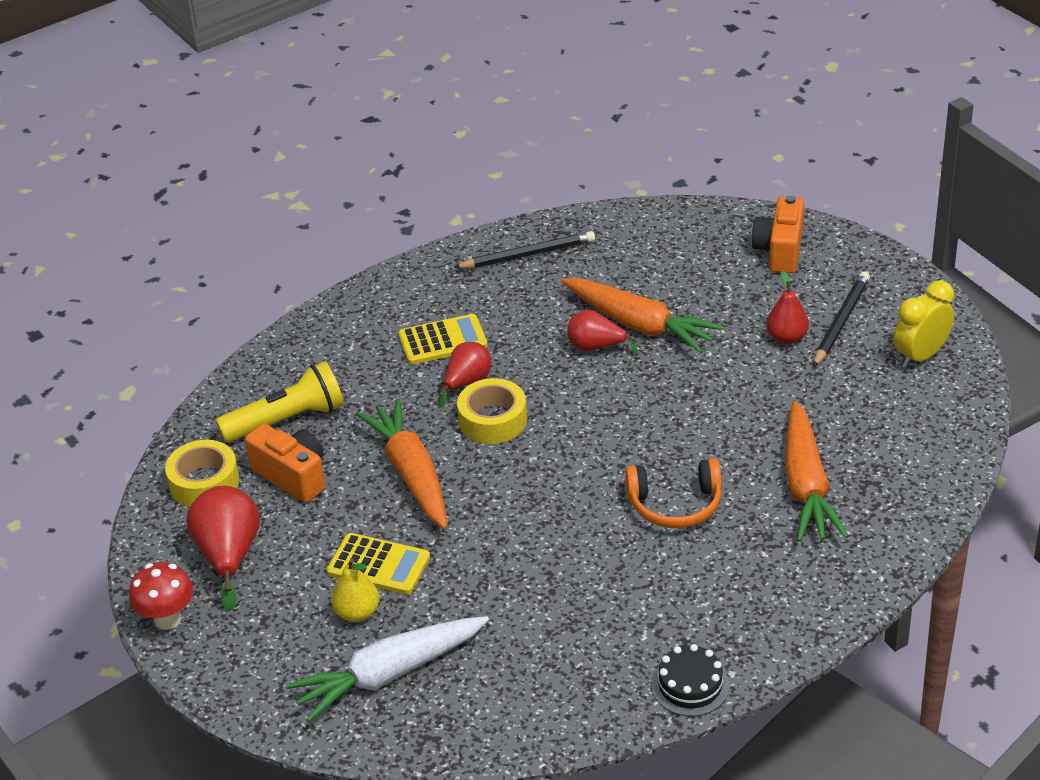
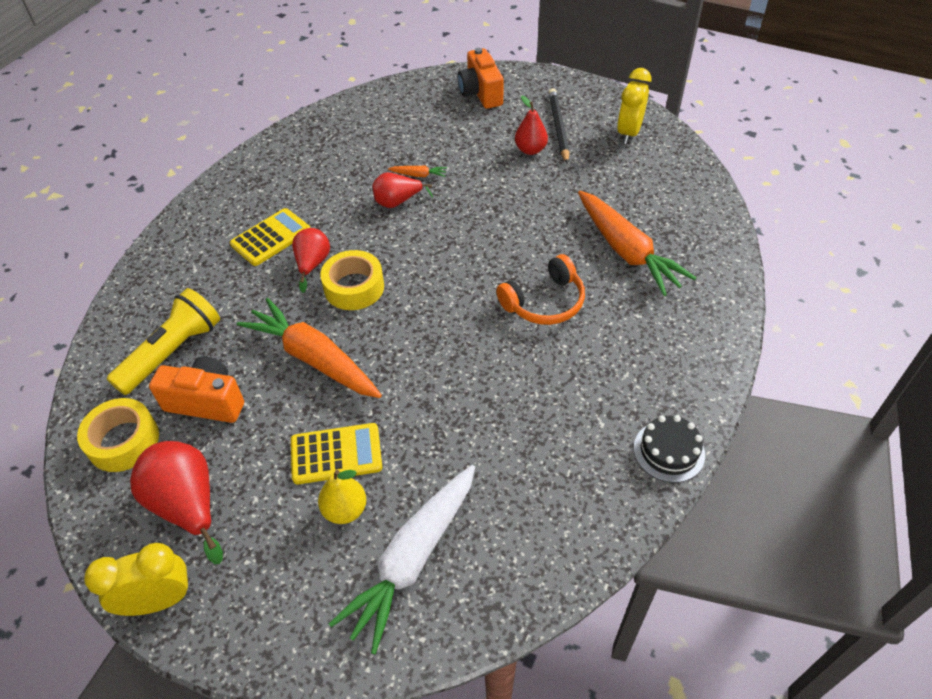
camera: 30 degrees left, 10 degrees up
(167, 619) = (159, 600): red mushroom -> yellow clock
(527, 255) = (297, 151): black pencil -> none
(639, 325) = (419, 175): orange carrot -> orange carrot, size x0.40

